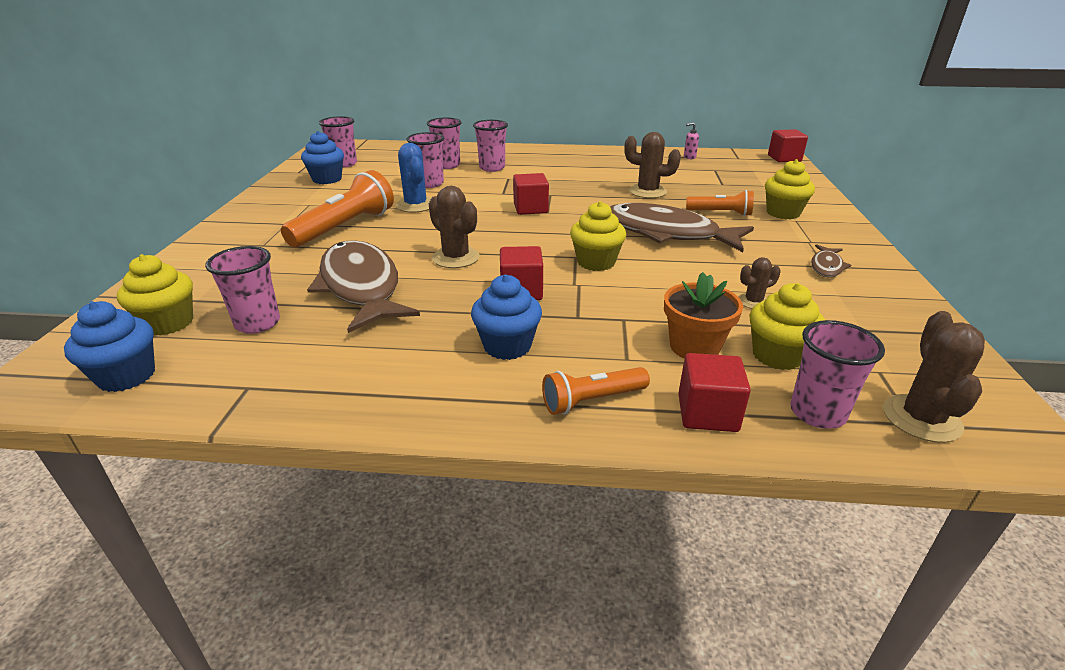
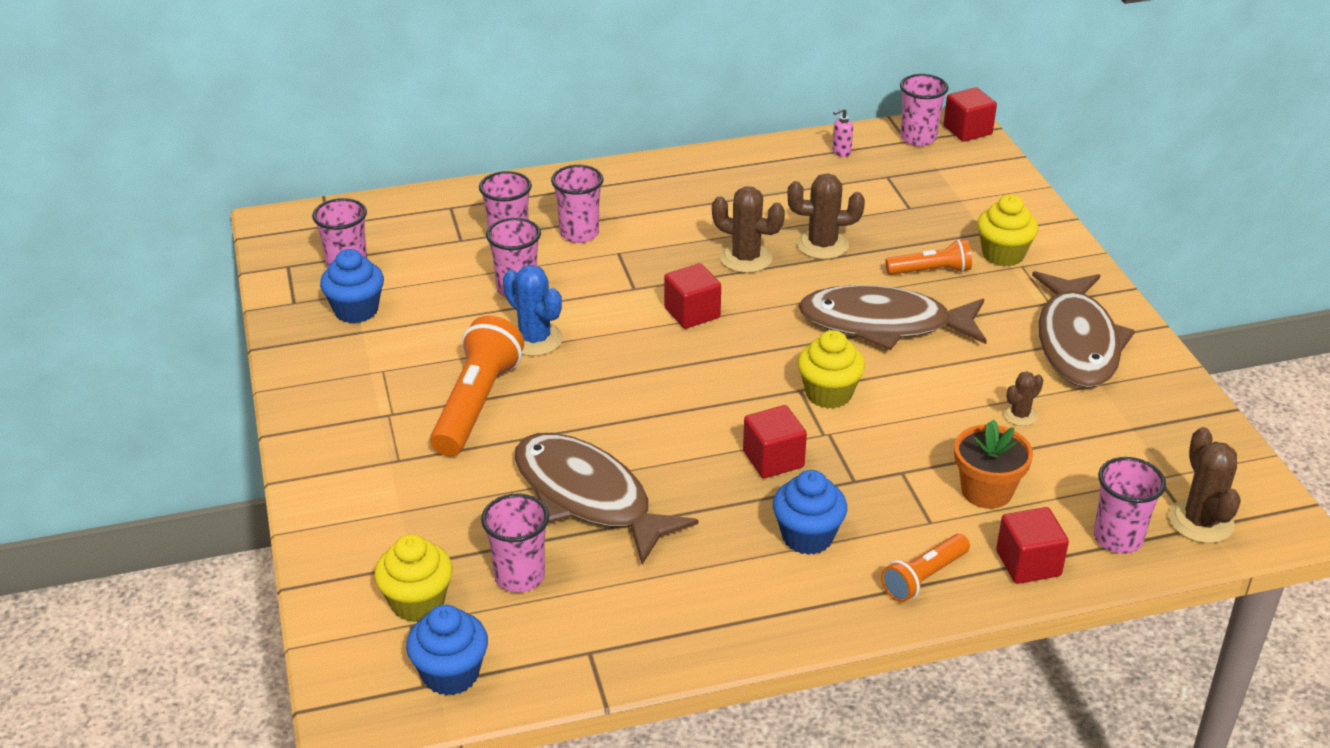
camera: 20 degrees left, 5 degrees up
(455, 258) = (662, 425): brown cactus -> brown cactus (746, 258)
(746, 158) = (918, 138): none -> pink cup
(777, 355) = (1065, 482): yellow cupcake -> none
(826, 266) = (1077, 342): brown fish -> brown fish, size x2.26

